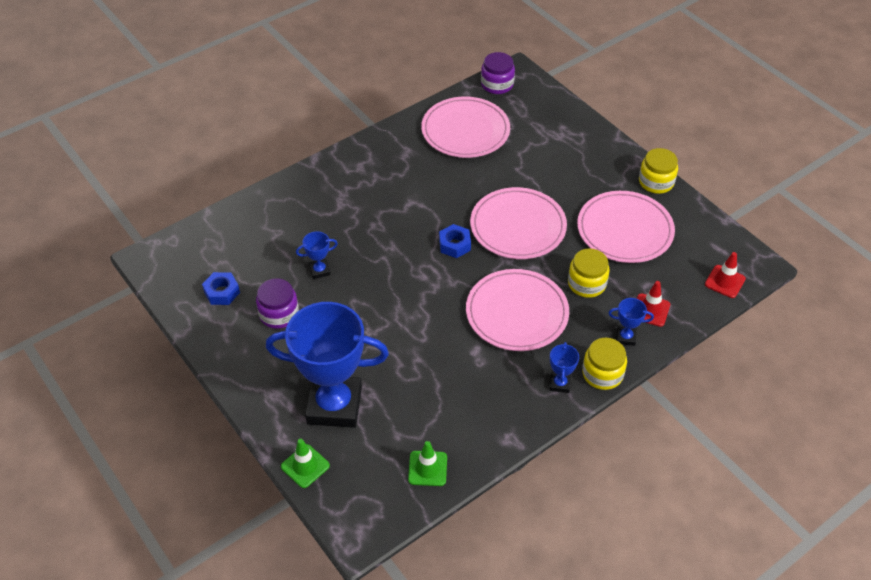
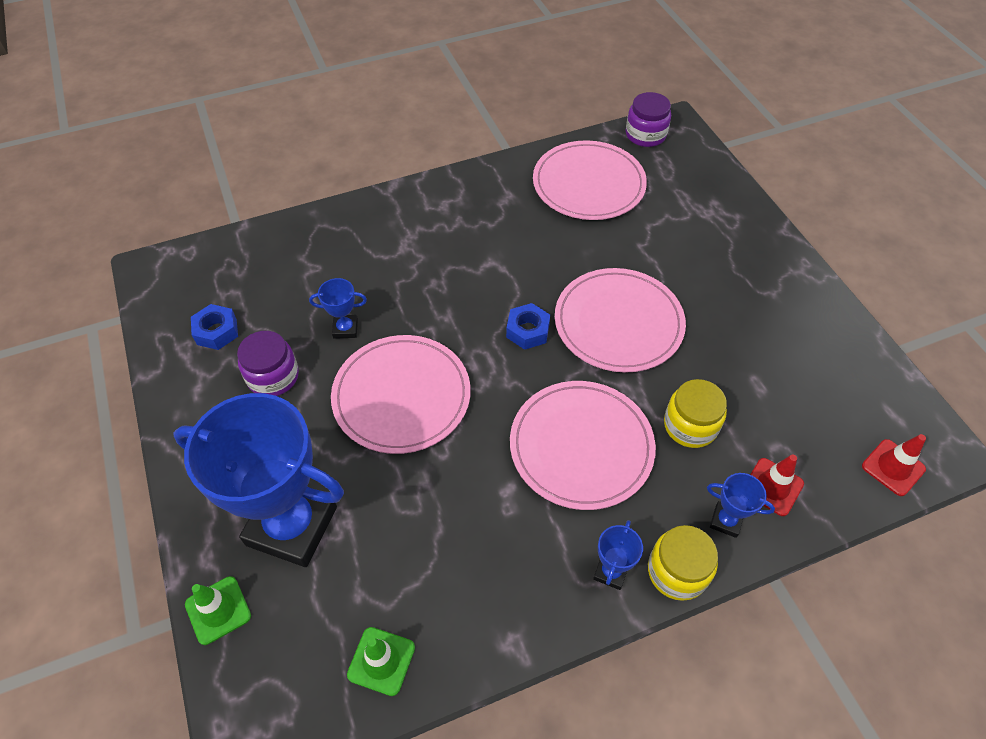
camera: 15 degrees right, 5 degrees up
(625, 230) = (763, 358): pink plate -> pink plate (401, 396)
(656, 182) = (823, 300): yellow jar -> none

